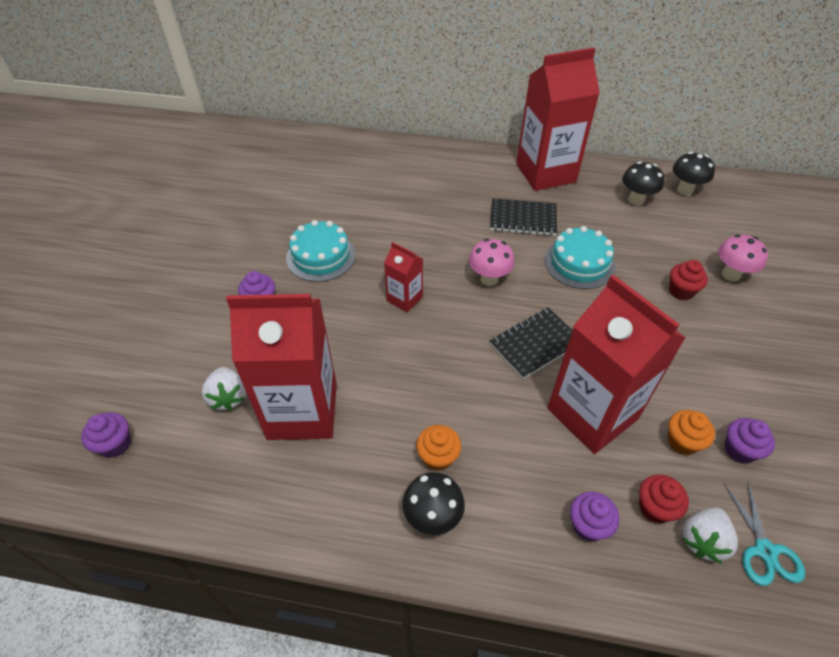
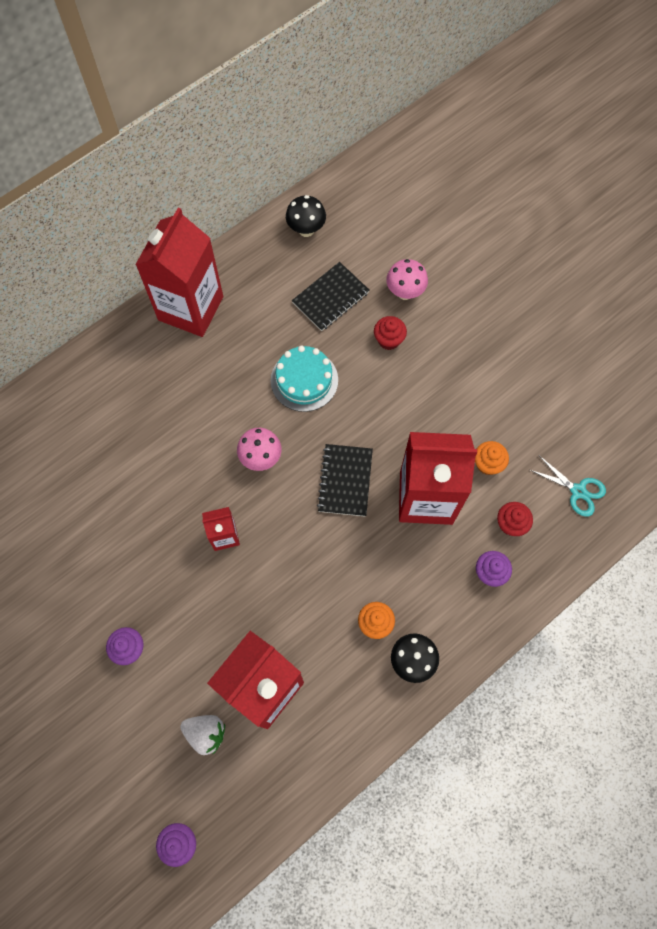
camera: 50 degrees left, 20 degrees up
(321, 256) = (120, 565): turquoise cake -> none
(523, 219) = (224, 375): black notebook -> black notebook (330, 298)
(636, 200) = (283, 275): black mushroom -> none
(702, 540) = (547, 517): white strawberry -> none
(739, 450) = (519, 437): purple cupcake -> none

